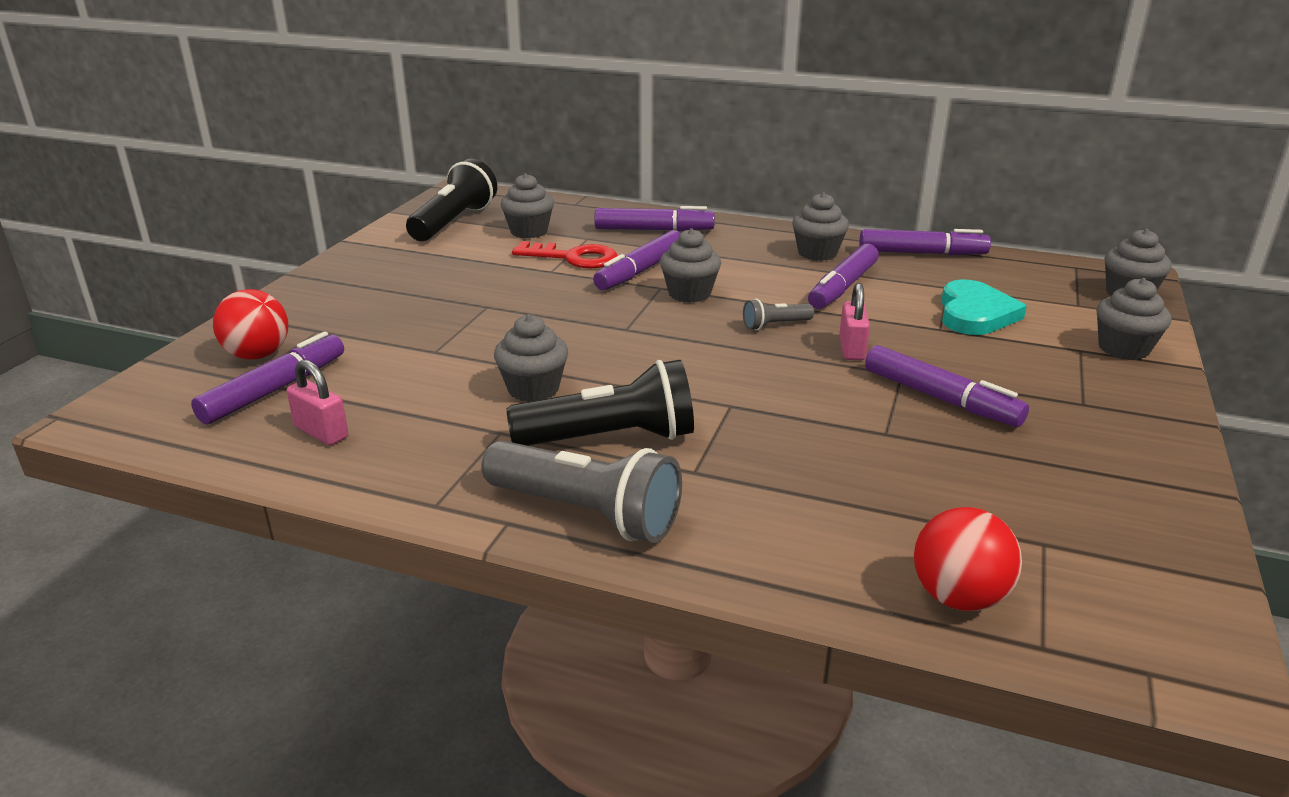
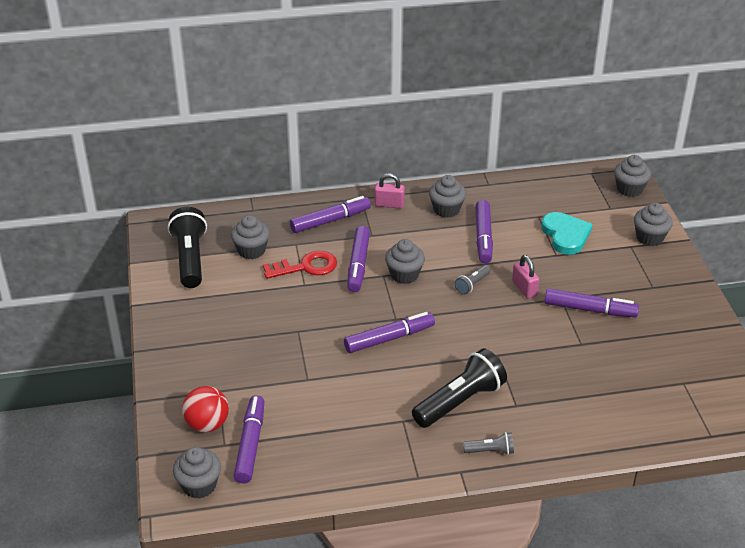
camera: 30 degrees left, 10 degrees up
(321, 432) = (312, 460): pink padlock -> pink padlock (389, 204)
(533, 389) = (390, 385): grey cupcake -> grey cupcake (199, 485)
(586, 513) = (490, 451): grey flashlight -> grey flashlight, size x0.48
(922, 253) = (504, 189): purple marker -> purple marker (389, 338)
(958, 597) = (669, 426): red ball -> none

